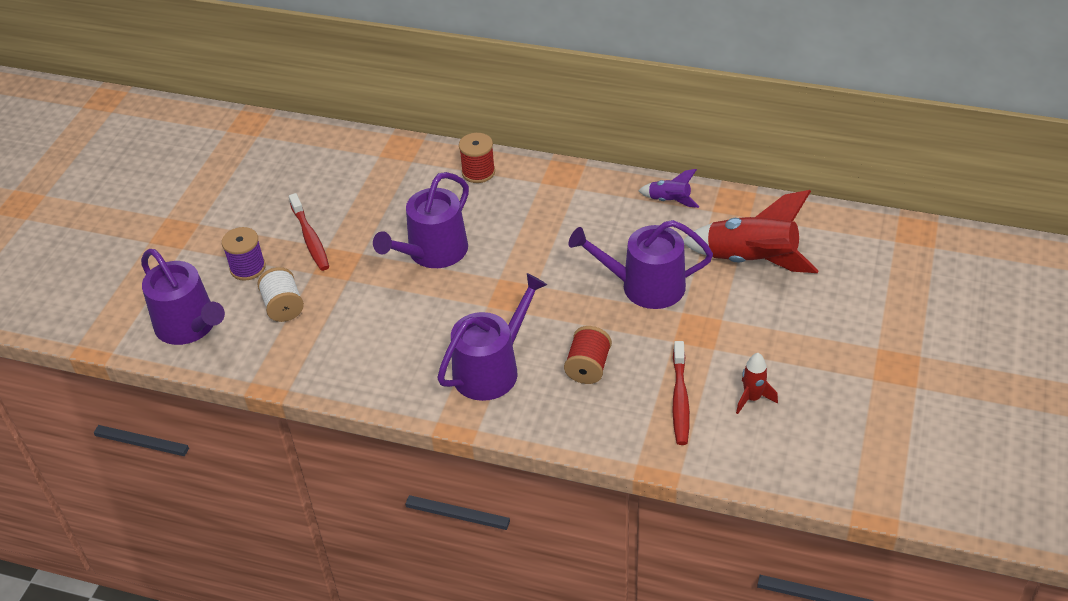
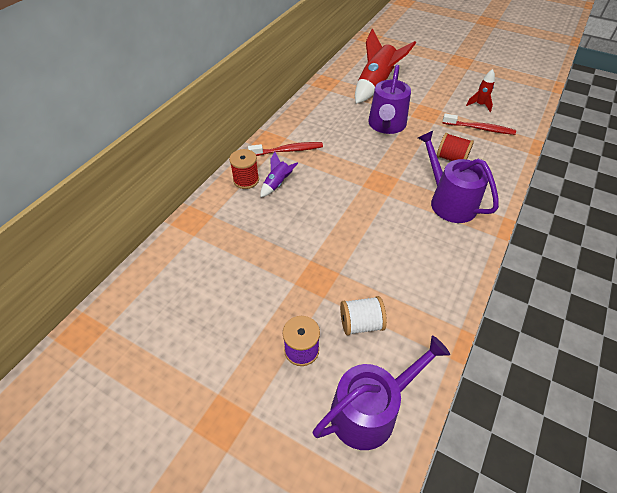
camera: 80 degrees left, 5 degrees up
(310, 238) = (279, 295): red toothbrush -> red toothbrush (288, 150)
(432, 252) = (324, 217): purple watering can -> none
(669, 201) = (315, 103): purple rocket -> purple rocket (277, 184)

